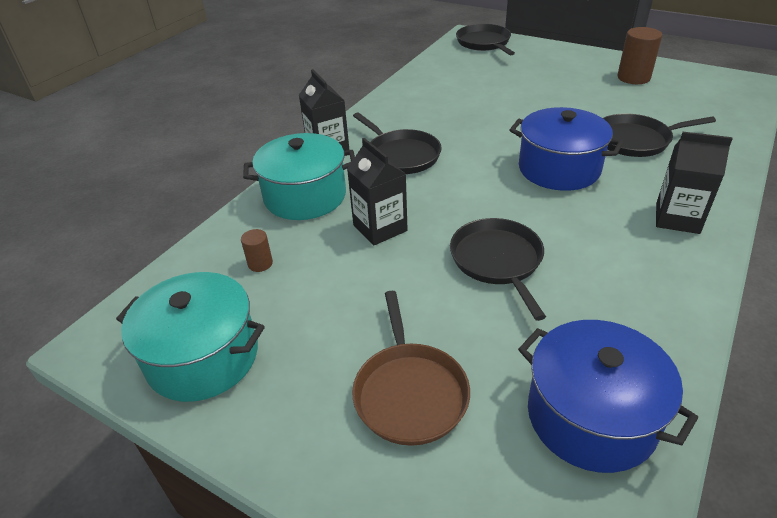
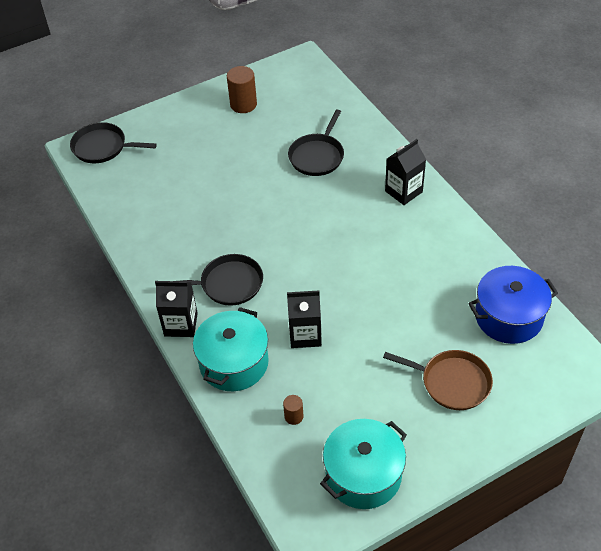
camera: 60 degrees left, 10 degrees up
(498, 261) = (380, 292): black pan -> none
(559, 169) = (316, 211): blue pot -> none

